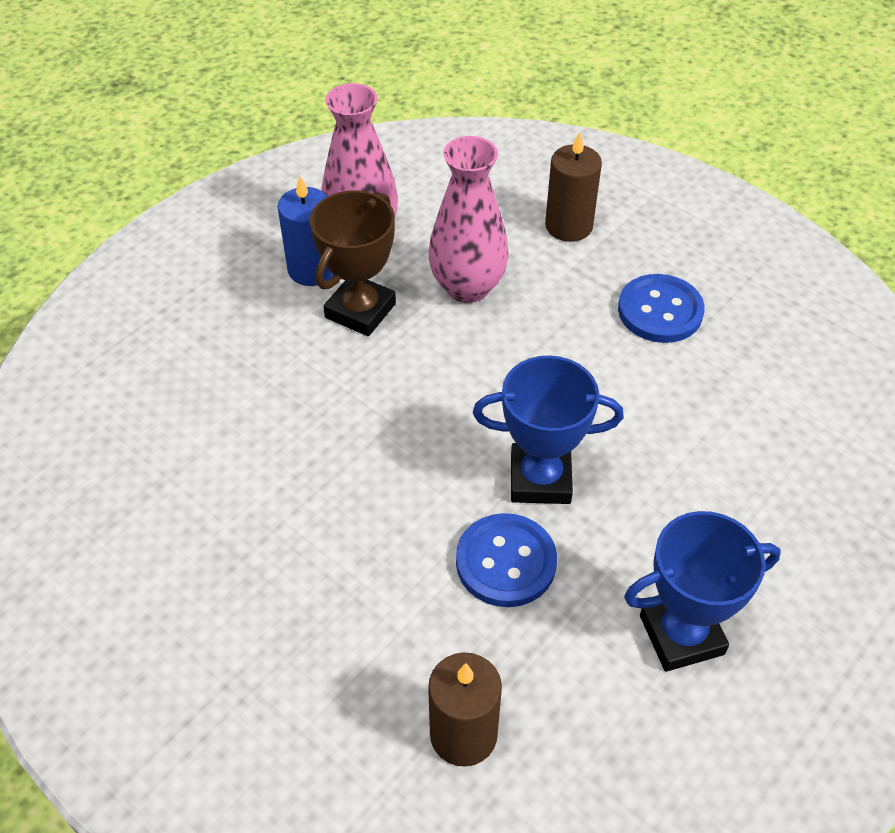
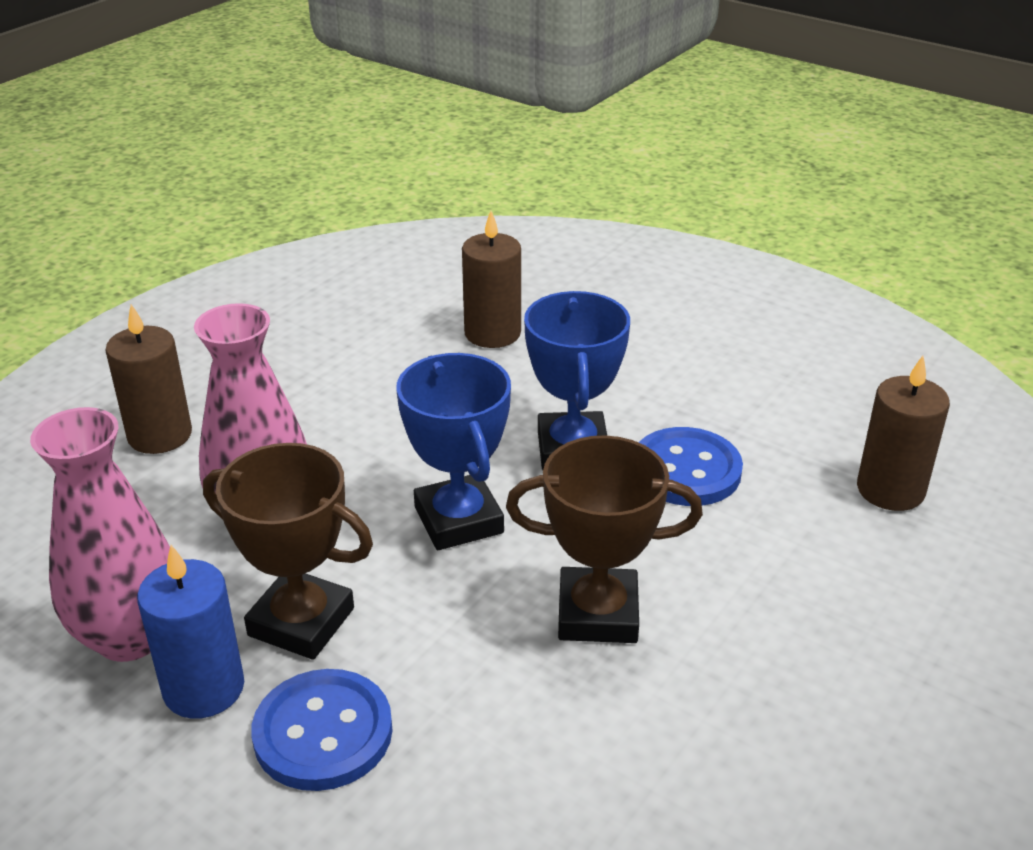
camera: 95 degrees left, 15 degrees down
(338, 474) = (598, 613): none -> brown trophy
(660, 311) = (320, 369): blue button -> blue button (323, 732)
(681, 635) = (731, 365): blue trophy -> blue trophy (459, 520)
(727, 433) = (492, 333): none -> brown candle

